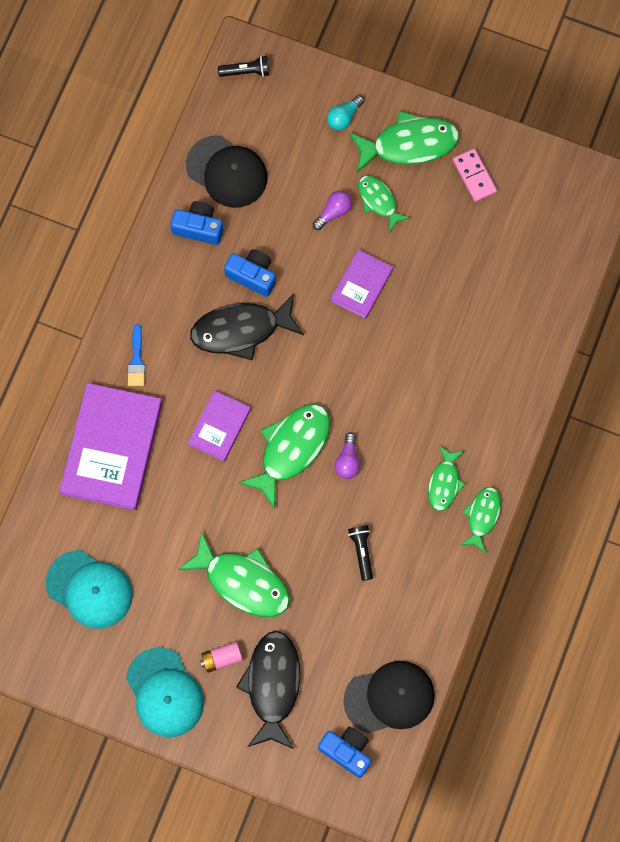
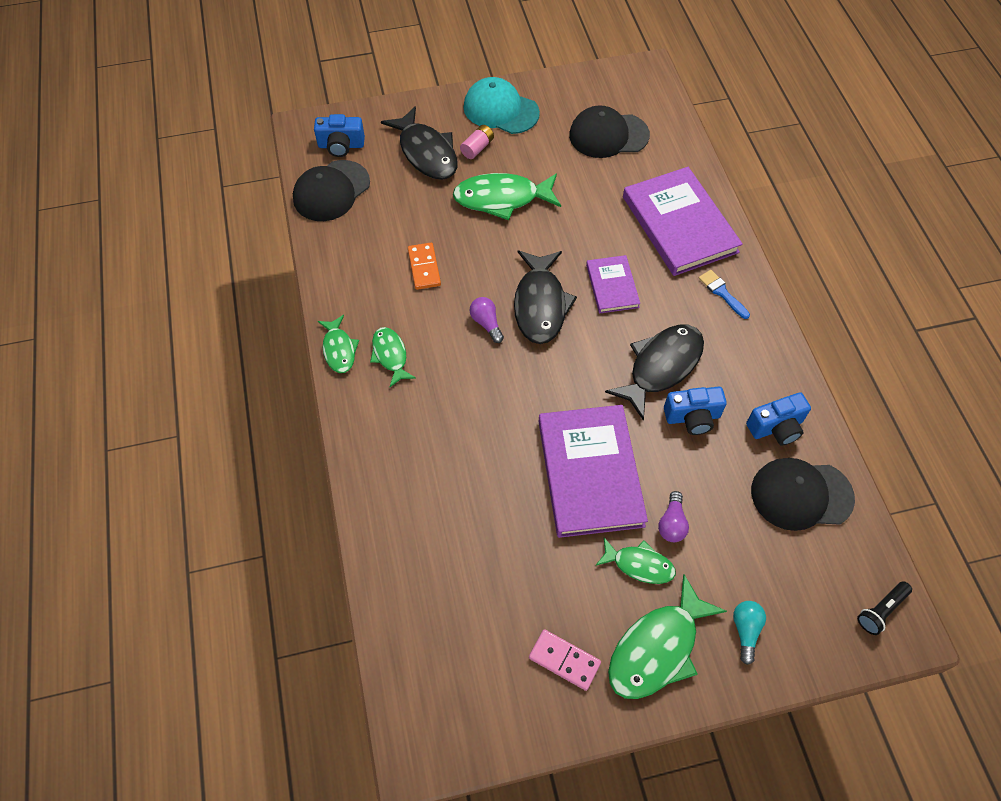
camera: 145 degrees right, 15 degrees down
(89, 589) = (608, 135): turquoise cap -> black cap
(291, 449) = (540, 305): green fish -> black fish
(361, 285) = (590, 472): purple book -> purple book, size x1.88
(362, 552) = (424, 267): black flashlight -> orange domino

